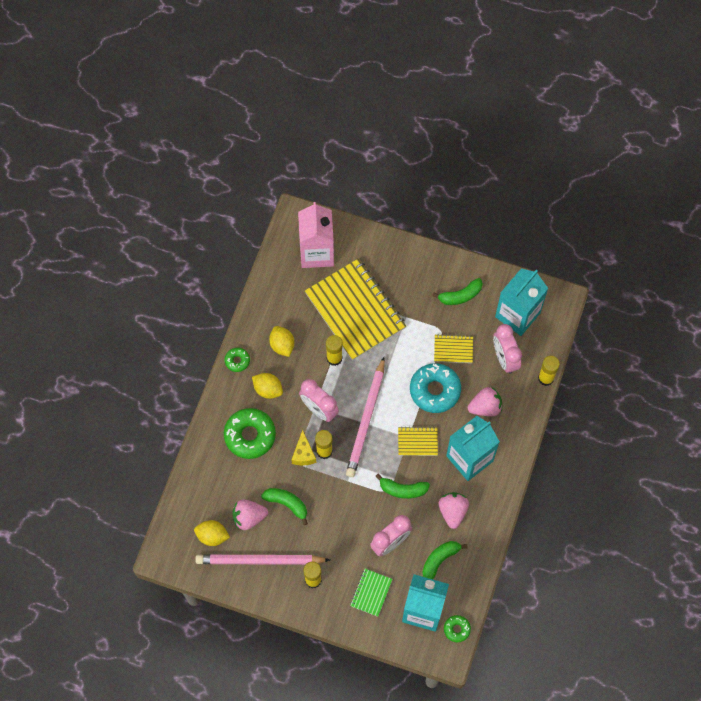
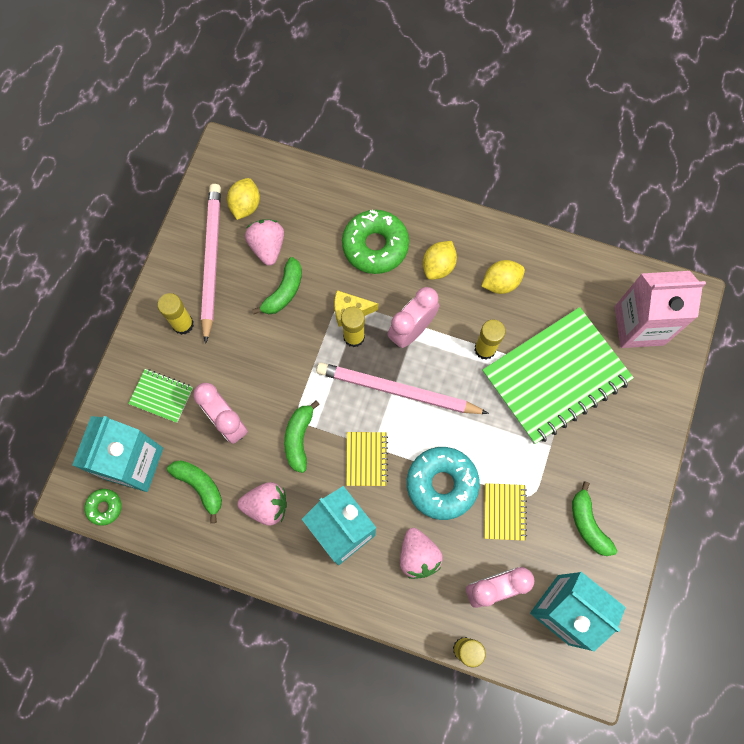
camera: 90 degrees right, 5 degrees up
(237, 361) = (476, 228): green donut -> none
(355, 311) = (555, 376): yellow notebook -> green notebook

